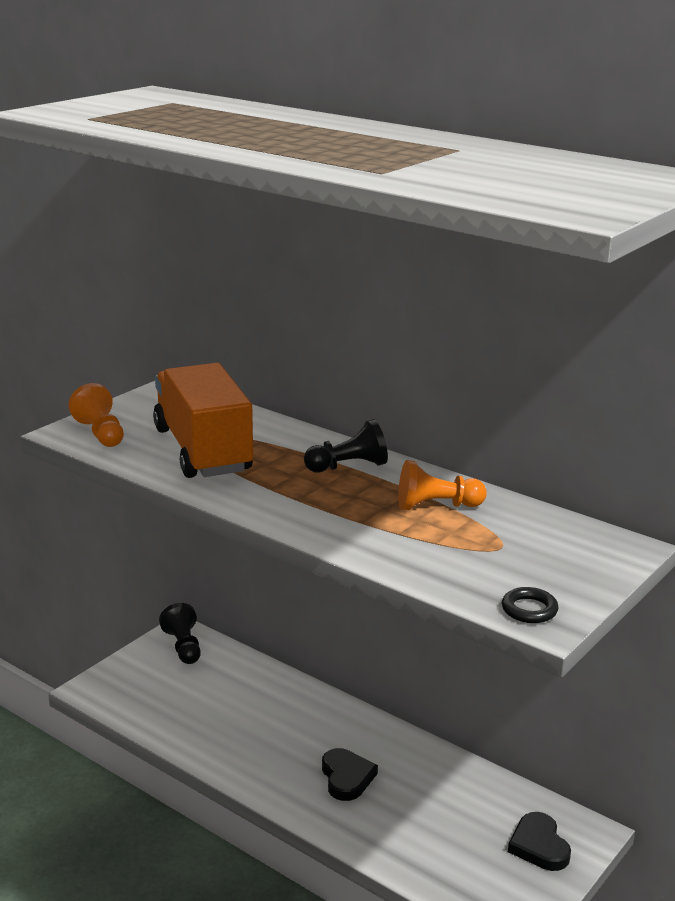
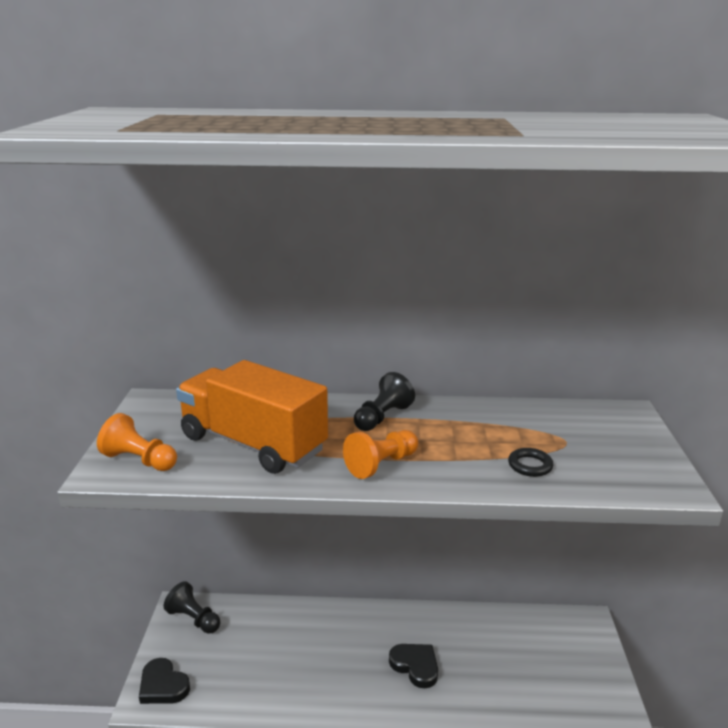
camera: 35 degrees left, 0 degrees up
(436, 506) = (483, 426): orange pawn -> orange pawn (381, 464)
(529, 609) = (653, 482): black ring -> black ring (530, 465)
(539, 846) = (574, 648): black heart -> black heart (163, 685)

